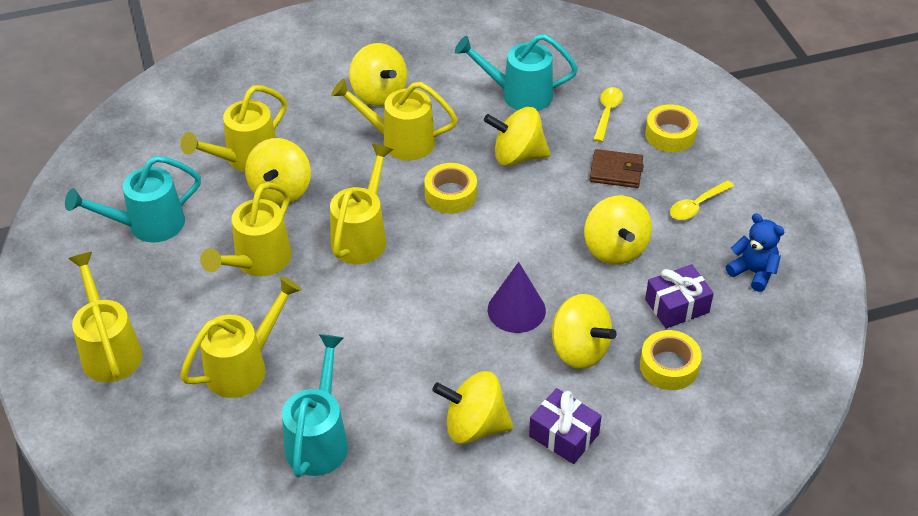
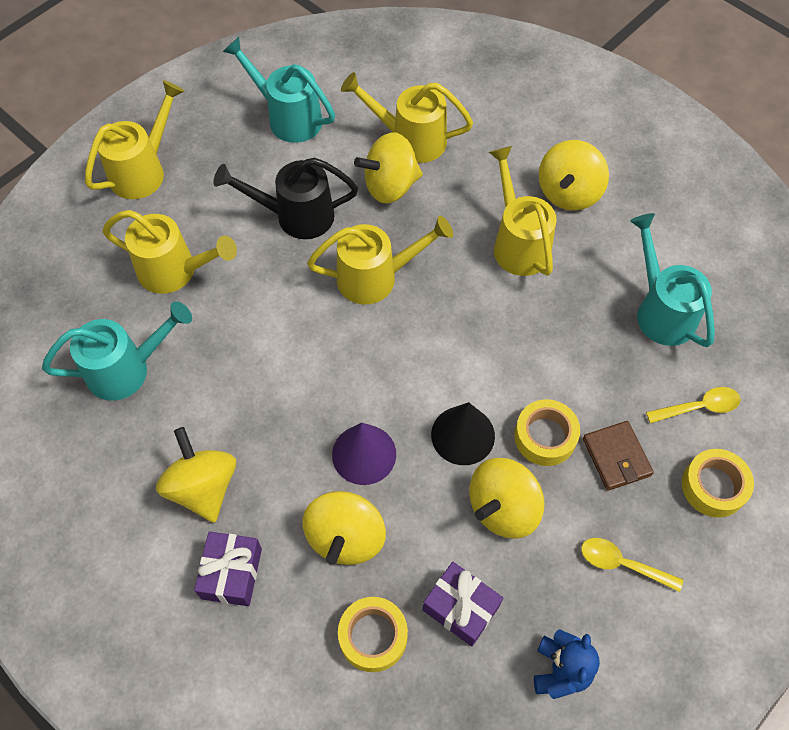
camera: 60 degrees right, 15 degrees up
(257, 262) = (296, 216): yellow watering can -> black watering can
(450, 194) = (477, 321): yellow tape -> yellow tape (545, 437)
(517, 156) = (571, 353): yellow spinning top -> none
(541, 245) = (463, 435): none -> black cone

